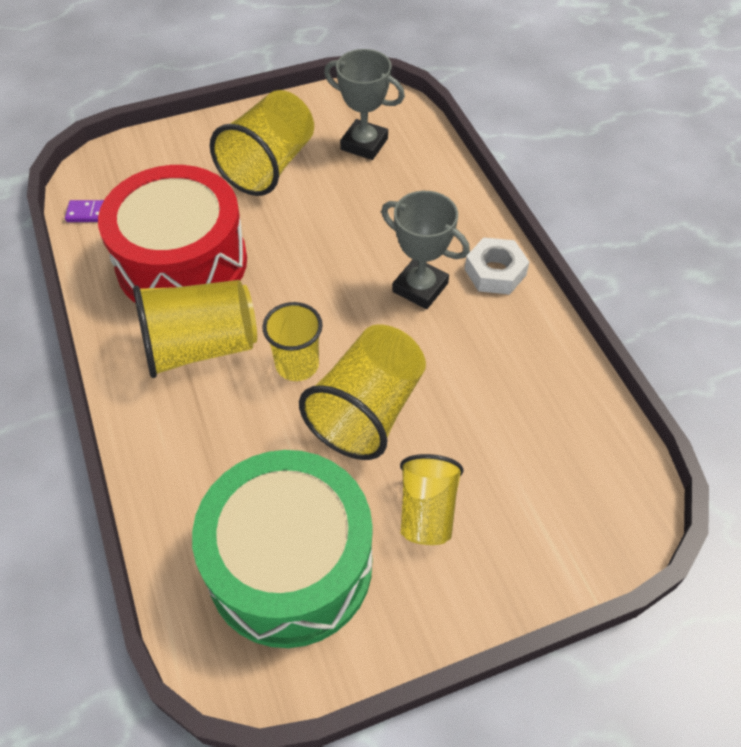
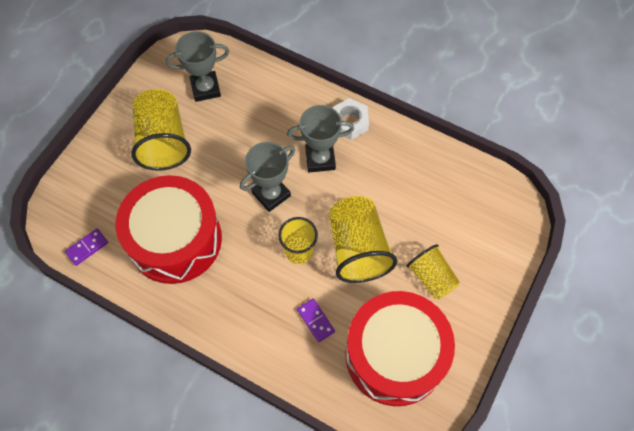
camera: 40 degrees left, 10 degrees up
(200, 347) = (238, 281): yellow cup -> none
(238, 452) = (315, 321): none -> purple domino
(290, 565) = (395, 355): green drum -> red drum
(327, 286) = (271, 194): none -> grey trophy

